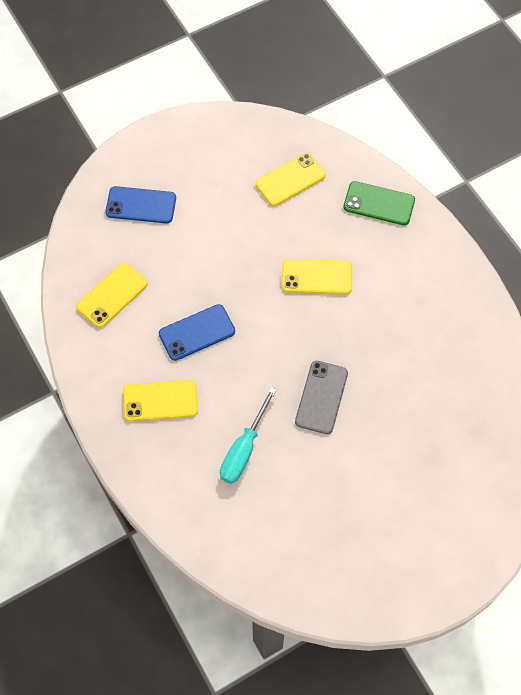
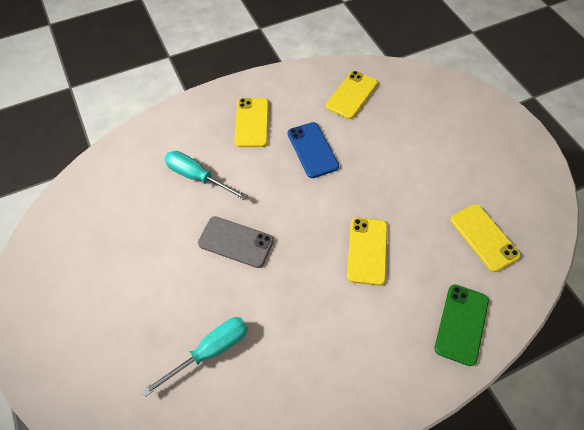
camera: 95 degrees right, 5 degrees down
(112, 295) = (352, 95): yellow phone -> yellow phone turned 75 degrees clockwise
(141, 205) = (442, 116): blue phone -> none
(436, 404) = (210, 351): none -> turquoise screwdriver

